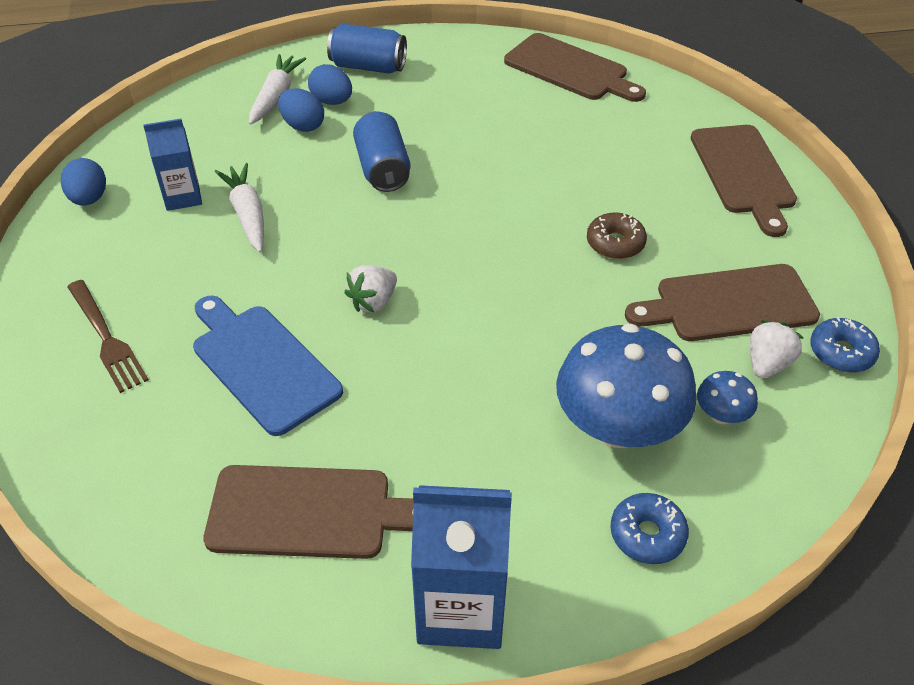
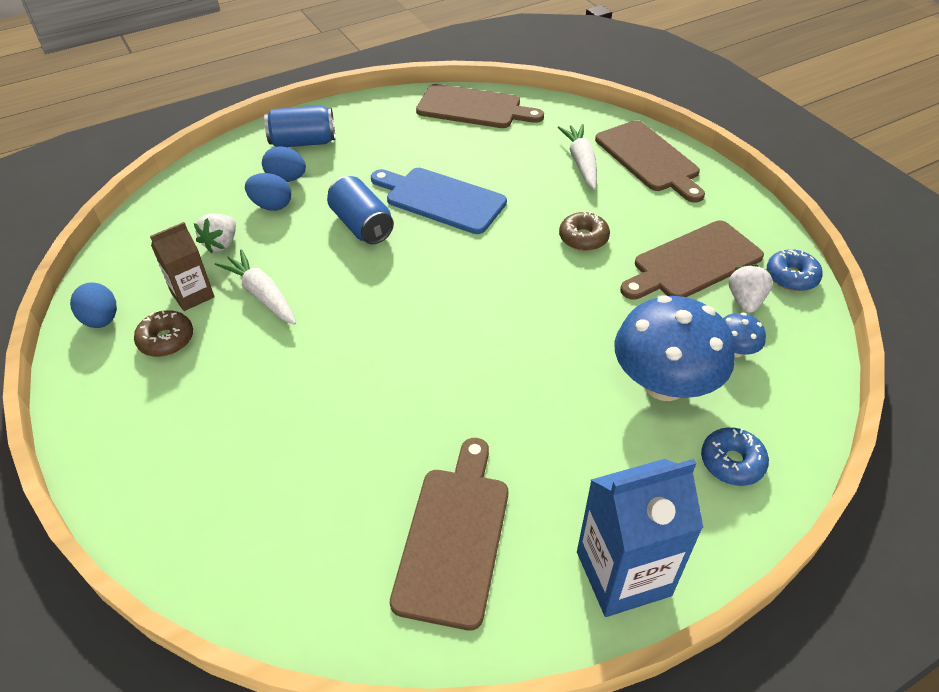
camera: 20 degrees left, 0 degrees up
(107, 339) = (186, 443): brown fork -> none
(137, 234) = (166, 340): none -> brown donut
(182, 197) = (192, 295): blue carton -> brown carton
(262, 364) = (345, 422): blue cutting board -> blue cutting board (441, 199)
(276, 97) = (233, 186): white carrot -> white carrot (581, 163)
(308, 512) = (454, 538): brown cutting board -> brown cutting board turned 60 degrees counterclockwise
(373, 302) = (413, 339): white strawberry -> white strawberry (221, 244)

